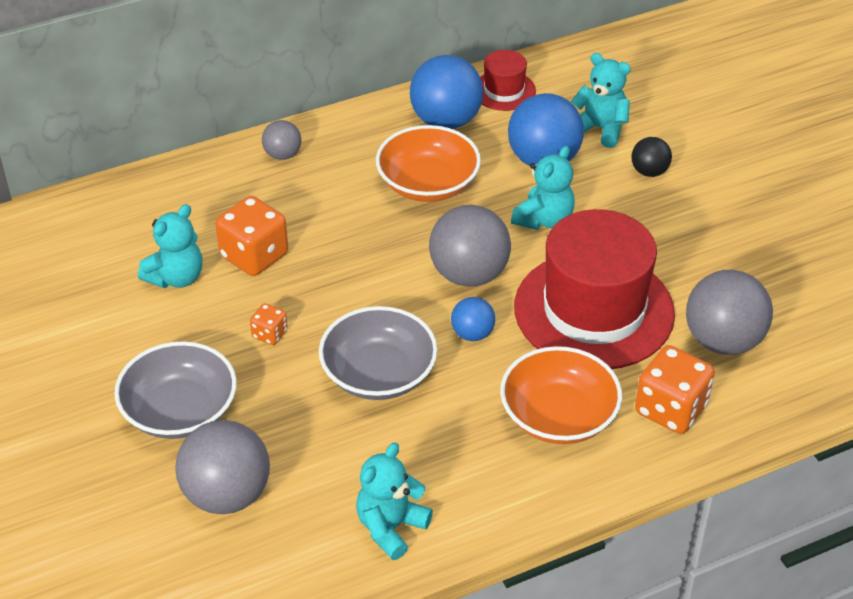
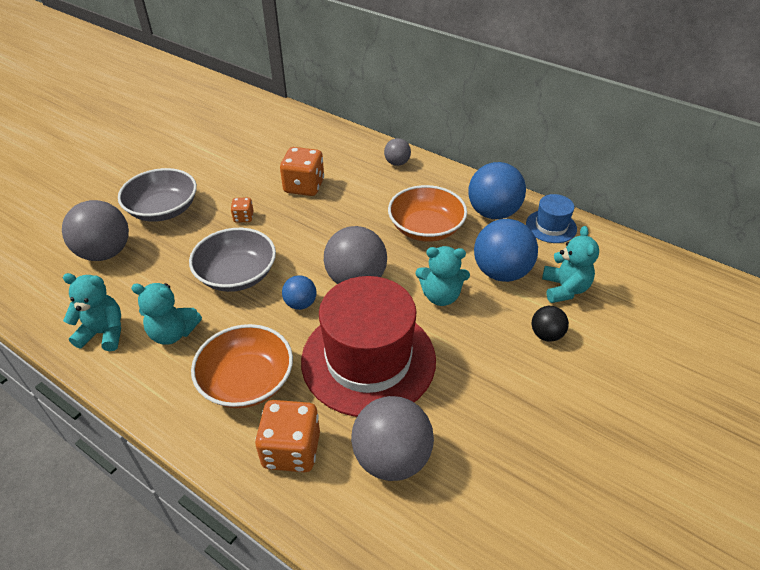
camera: 60 degrees right, 0 degrees up
(176, 277) = (266, 167): turquoise teddy bear -> turquoise teddy bear (173, 333)
(504, 90) = (551, 226): red hat -> blue hat

